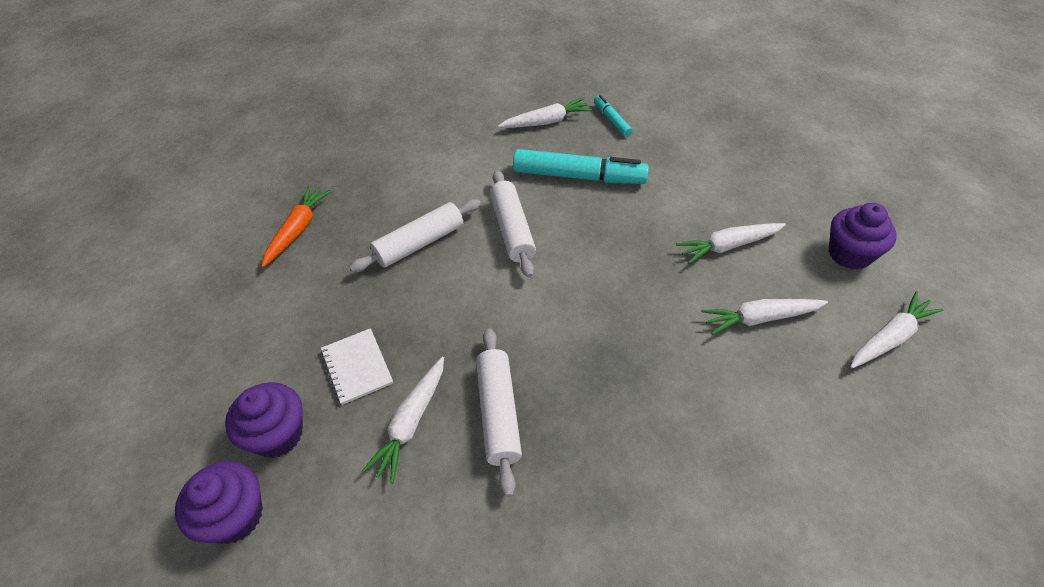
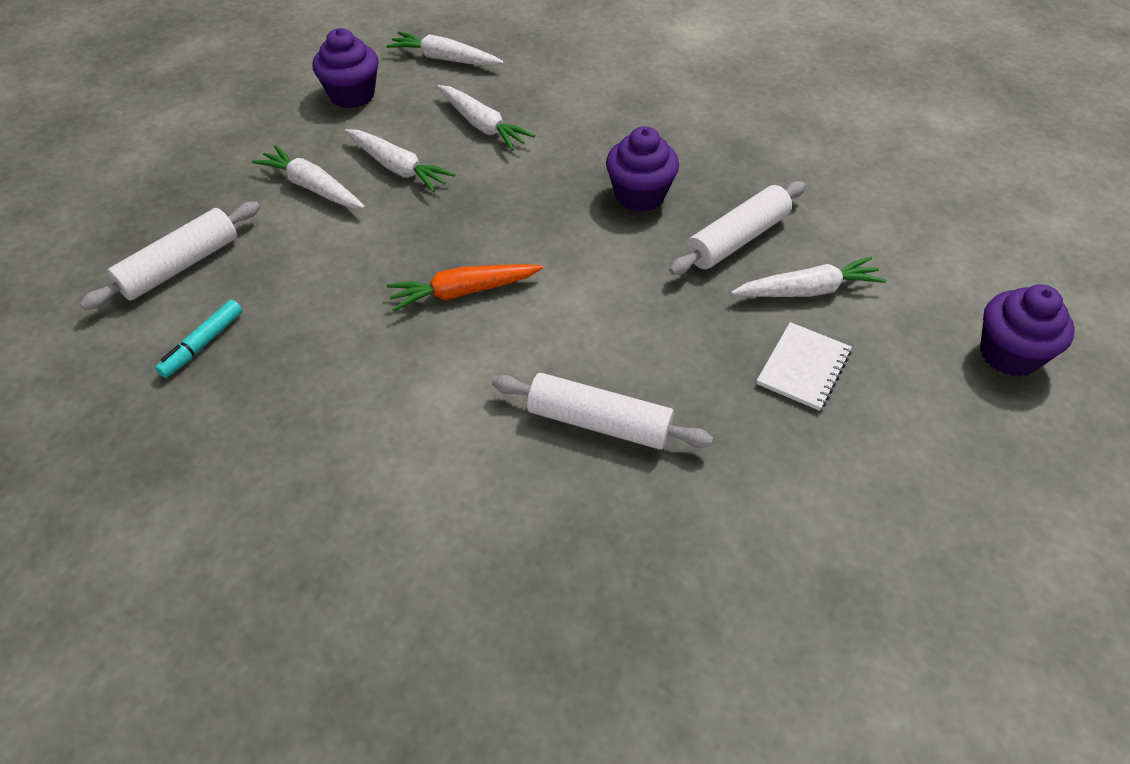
camera: 125 degrees left, 0 degrees up
(277, 434) = (926, 380): purple cupcake -> purple cupcake (639, 195)
(298, 230) = (696, 589): orange carrot -> orange carrot (463, 292)
(512, 229) = (503, 343): white rolling pin -> white rolling pin (180, 266)
(546, 122) = (245, 418): white carrot -> white carrot (312, 187)
(579, 176) = (357, 325): turquoise marker -> none

